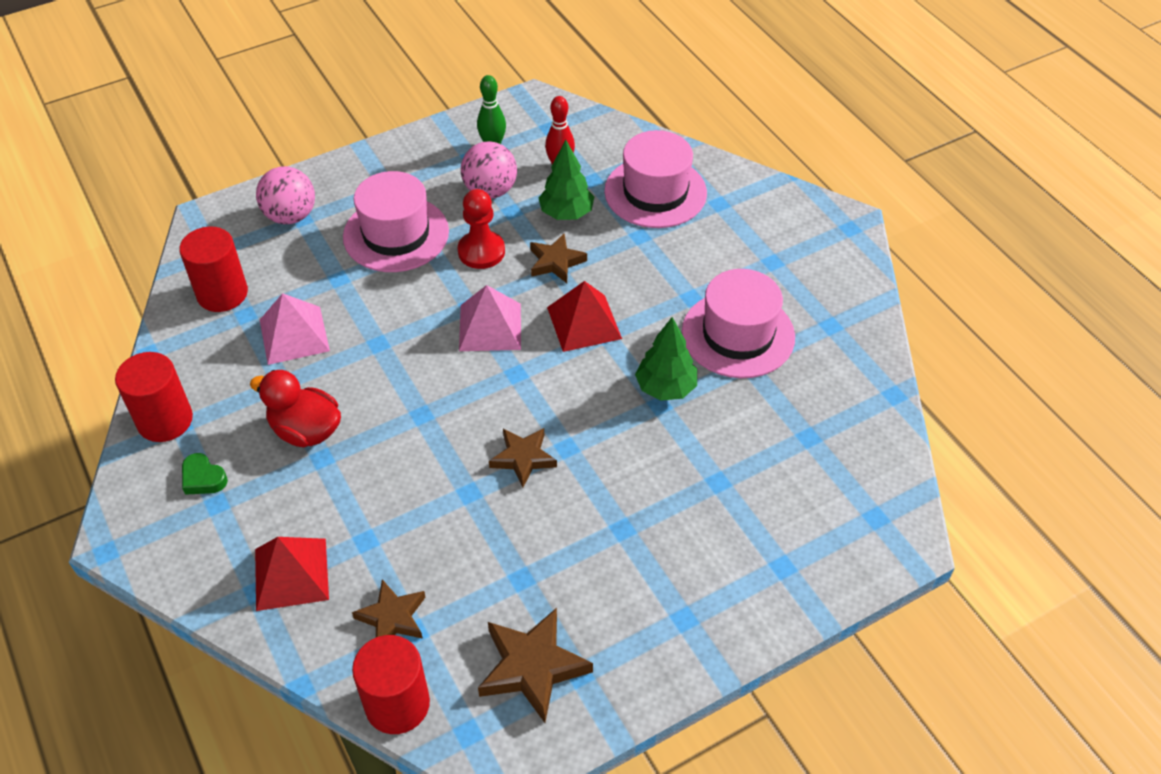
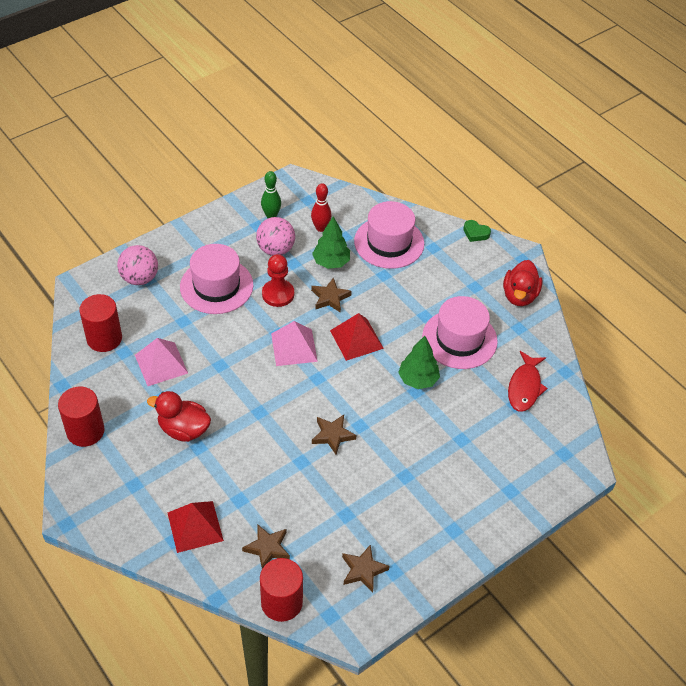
camera: 10 degrees left, 0 degrees up
(203, 478) = (121, 468): green heart -> green heart (475, 233)
(532, 667) = (363, 570): brown star -> brown star, size x0.66
(827, 412) = (525, 387): none -> red fish
(838, 279) = (519, 296): none -> red duck

